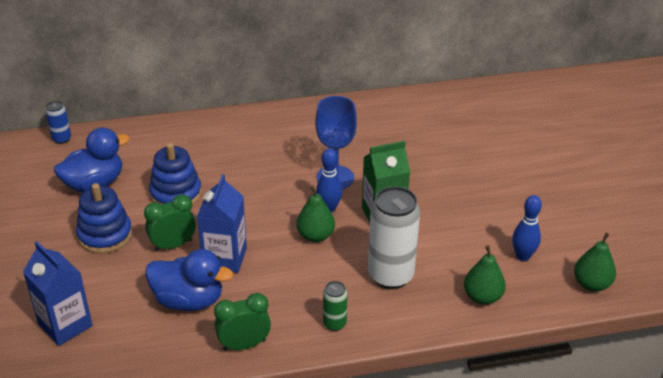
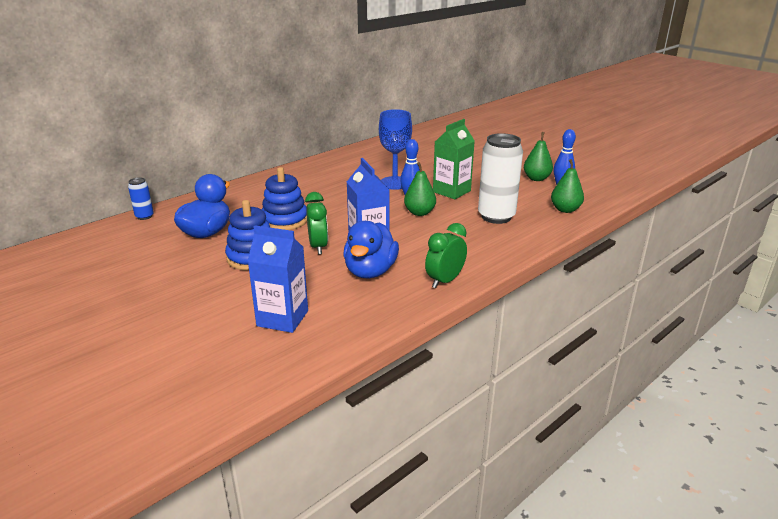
camera: 30 degrees left, 10 degrees down
(173, 245) = (318, 247): green clock -> green clock turned 135 degrees clockwise
(189, 300) = (370, 271): blue duck -> blue duck turned 120 degrees clockwise
(334, 323) = (492, 250): green can -> none
(591, 284) = (615, 187): green pear -> green pear (536, 178)

